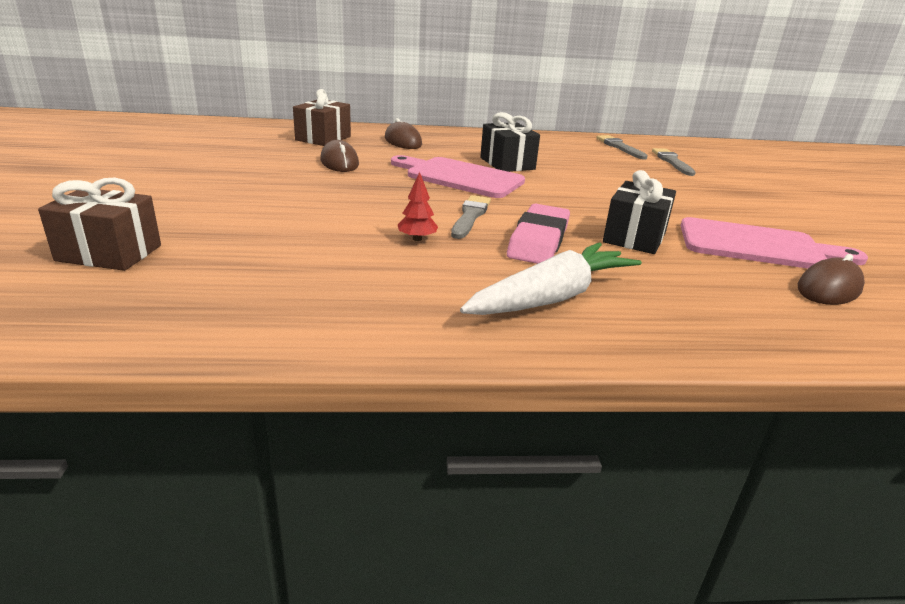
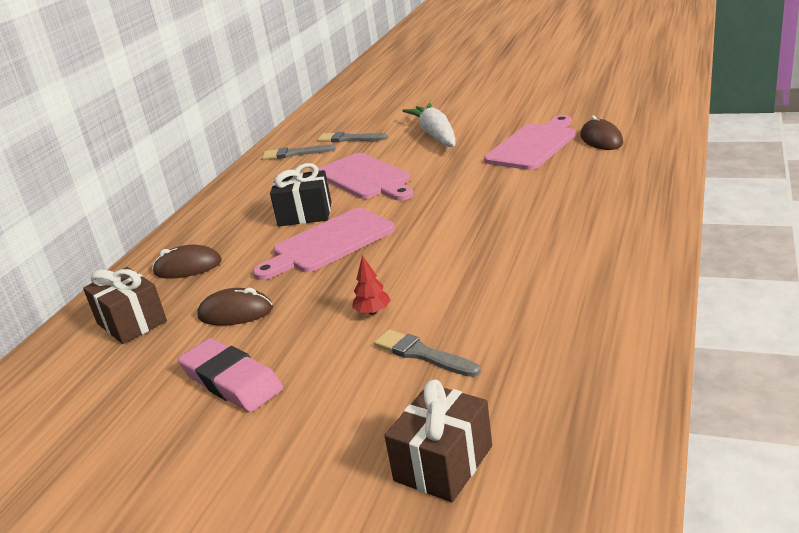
camera: 60 degrees left, 0 degrees up
(417, 239) = (472, 278): red tree -> red tree (373, 312)
(470, 216) = (432, 248): grey brush -> grey brush (423, 354)
(538, 241) = (496, 223): pink eraser -> pink eraser (231, 381)
(551, 297) = (594, 232): white carrot -> white carrot (435, 135)
(594, 176) = (365, 178): none -> pink cutting board
(634, 237) = (503, 185): black gift -> none

